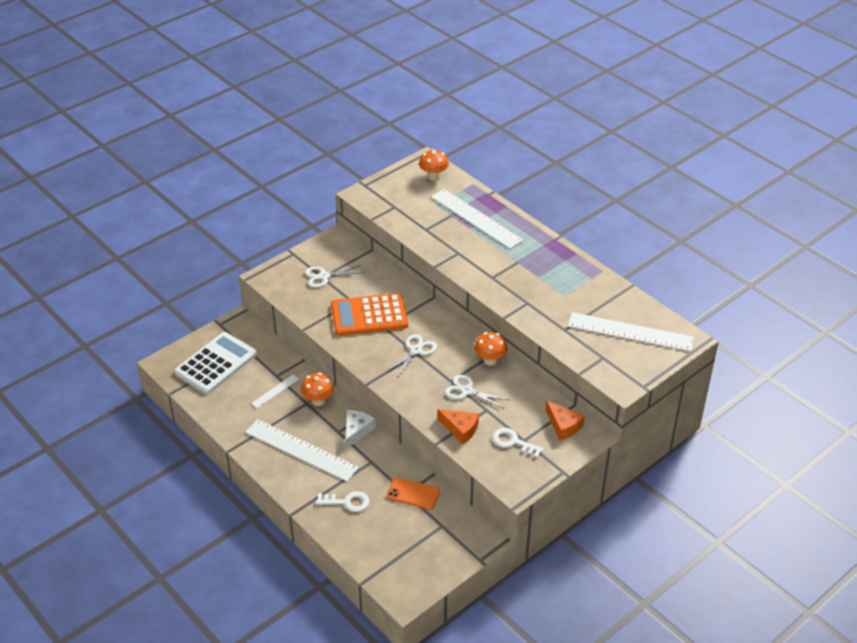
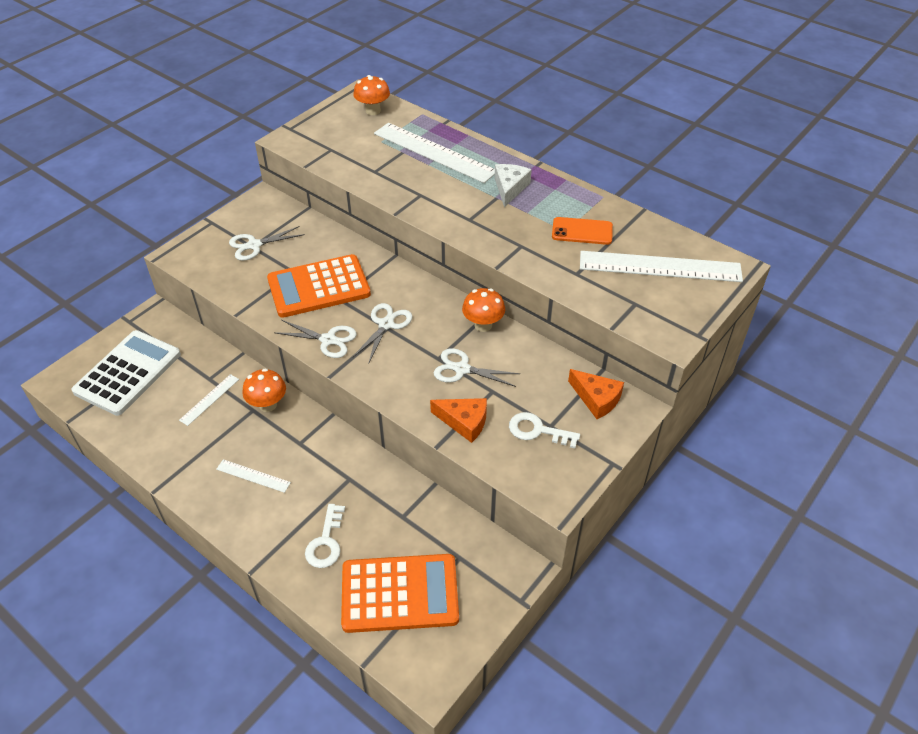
camera: 10 degrees left, 5 degrees up
(301, 450) = (253, 476): white ruler -> white ruler, size x0.47
(347, 502) = (326, 542): white key -> white key turned 105 degrees clockwise
(356, 431) = (324, 439): white cheese -> white cheese (510, 188)
(370, 357) = (328, 340): none -> white scissors
(394, 543) = (400, 594): none -> orange calculator
(413, 494) = (412, 516): orange phone -> orange phone (582, 231)

